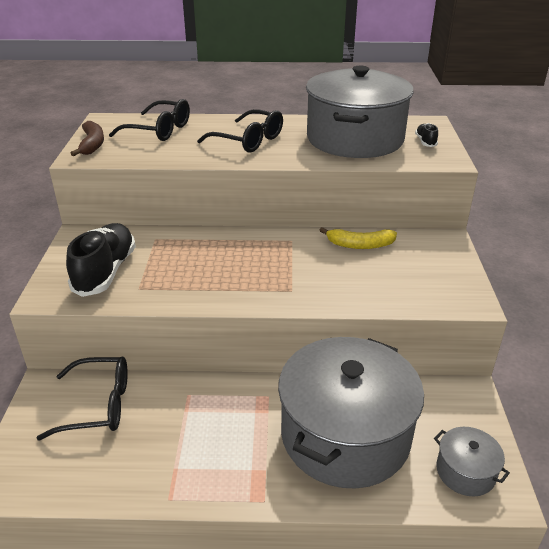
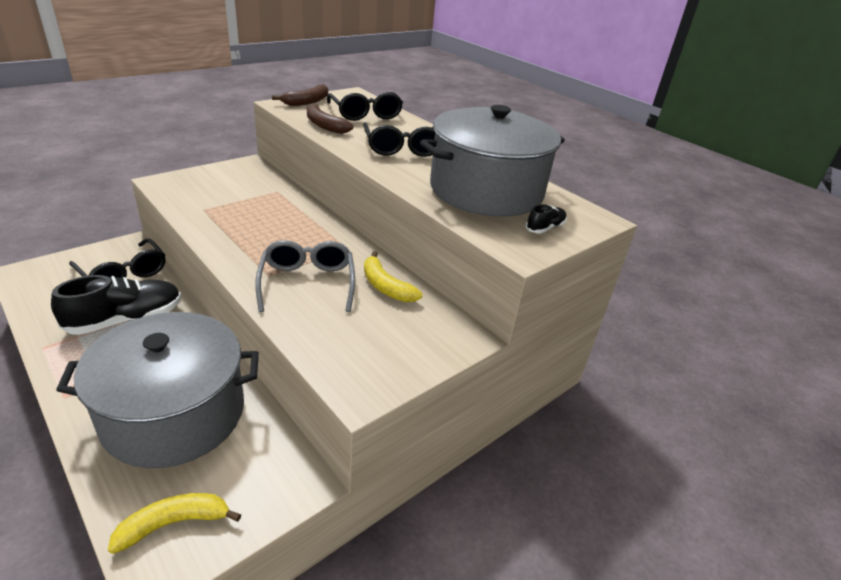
camera: 45 degrees right, 0 degrees up
(106, 271) = (212, 190): black shoe -> black shoe (126, 319)
(159, 154) = (324, 125): none -> brown banana
(322, 276) = (307, 283): none -> grey glasses
(465, 471) = (174, 523): grey pot -> yellow banana

